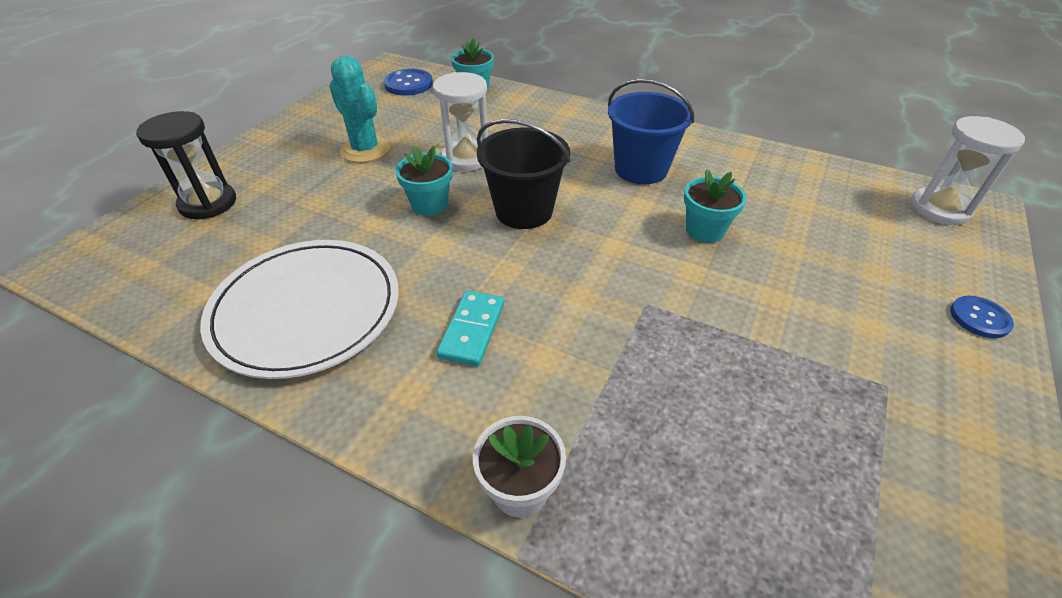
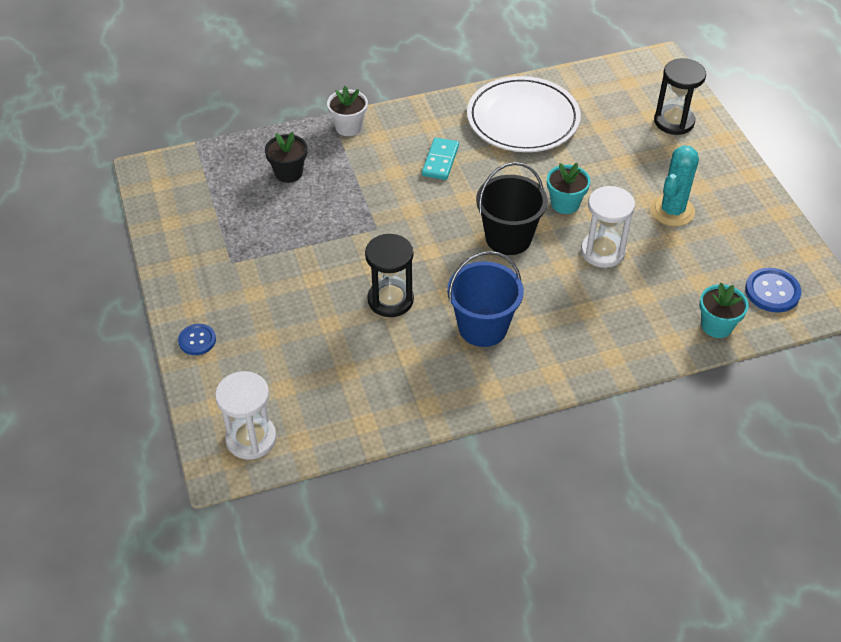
camera: 135 degrees right, 5 degrees up
(365, 150) = (672, 211): turquoise cactus -> turquoise cactus turned 60 degrees counterclockwise
(472, 330) = (440, 161): turquoise domino -> turquoise domino turned 45 degrees clockwise
(699, 474) = (288, 173): none -> black flower pot
(704, 230) = (390, 300): turquoise flower pot -> black hourglass

